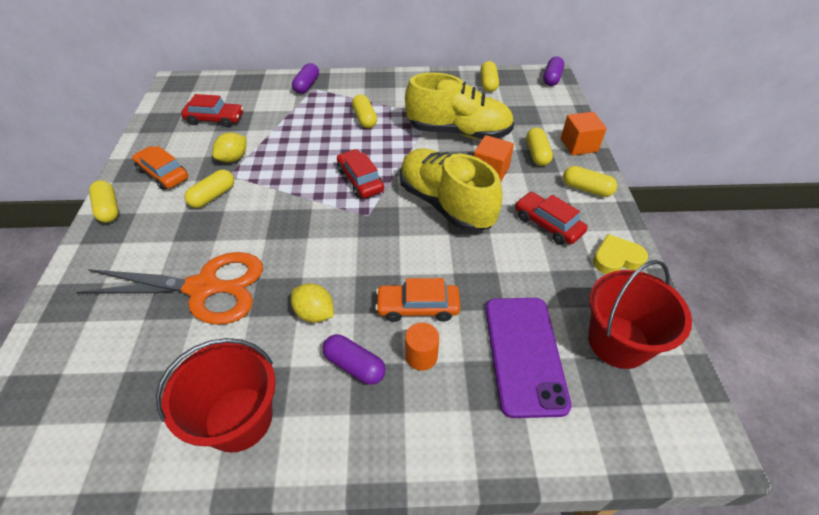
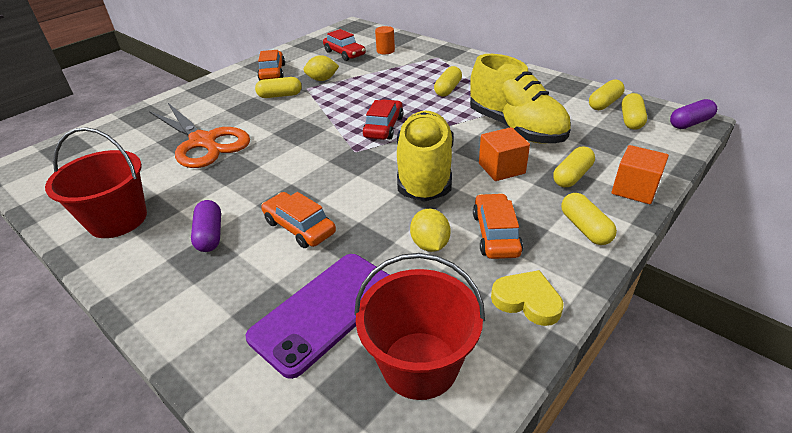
camera: 45 degrees right, 10 degrees down
(108, 209) = (221, 79): yellow capsule -> yellow capsule (631, 120)
(307, 85) = (435, 53): purple capsule -> none
(315, 313) = (235, 190): yellow lemon -> yellow lemon (430, 244)
(421, 356) = (254, 258): orange cylinder -> orange cylinder (385, 51)
(547, 224) = (495, 234): red car -> orange car

